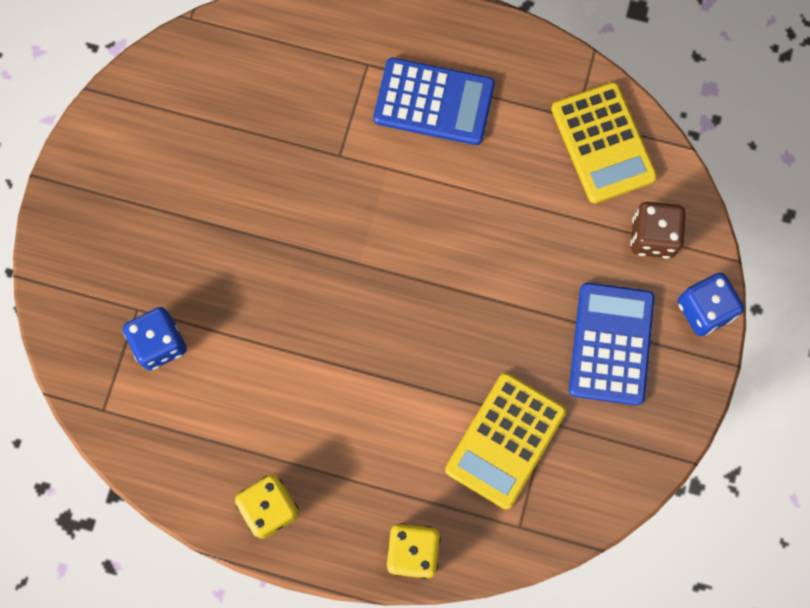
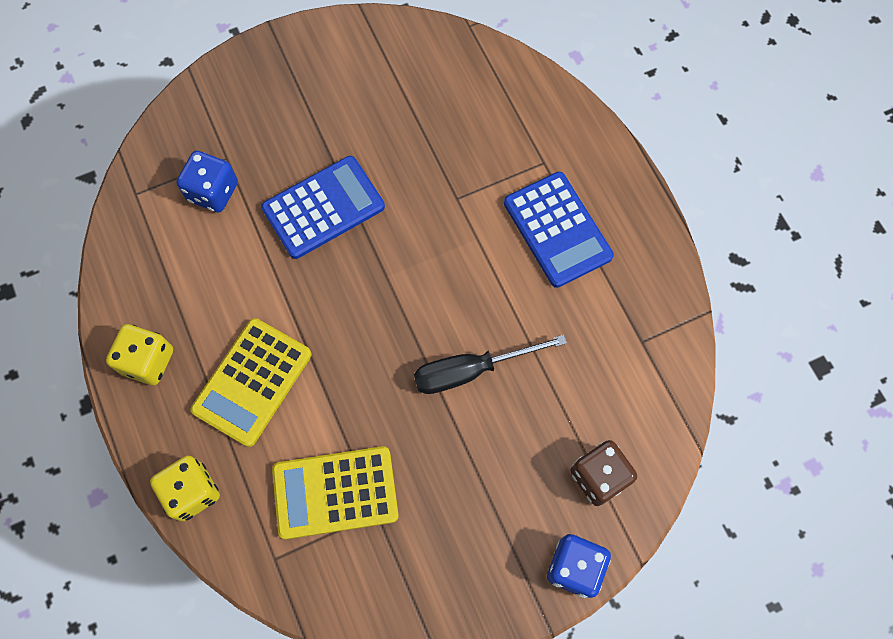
camera: 50 degrees right, 5 degrees down
(493, 261) = (471, 370): none -> black screwdriver
(603, 143) = (639, 377): yellow calculator -> yellow calculator (252, 382)
(611, 344) = (482, 513): blue calculator -> blue calculator (323, 208)

